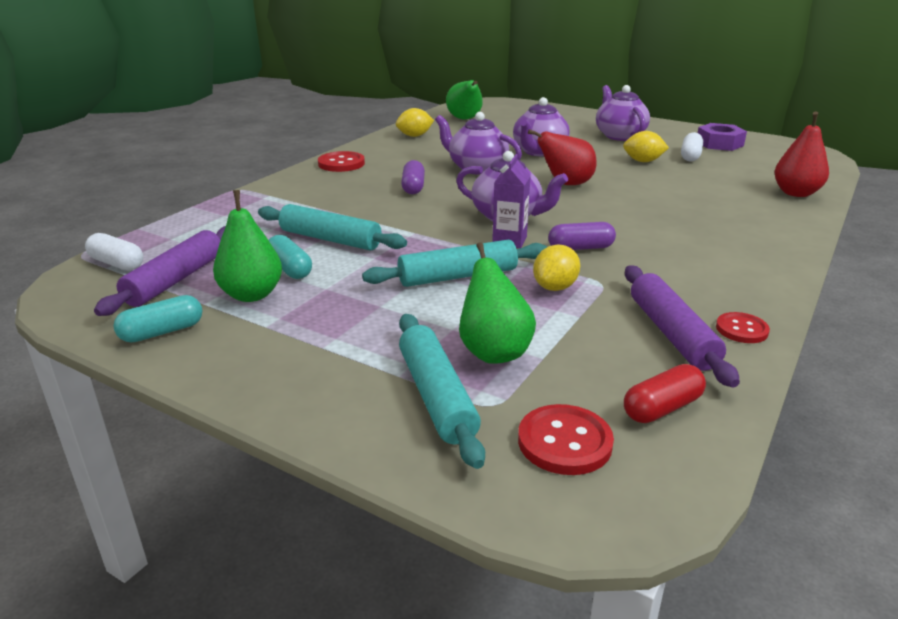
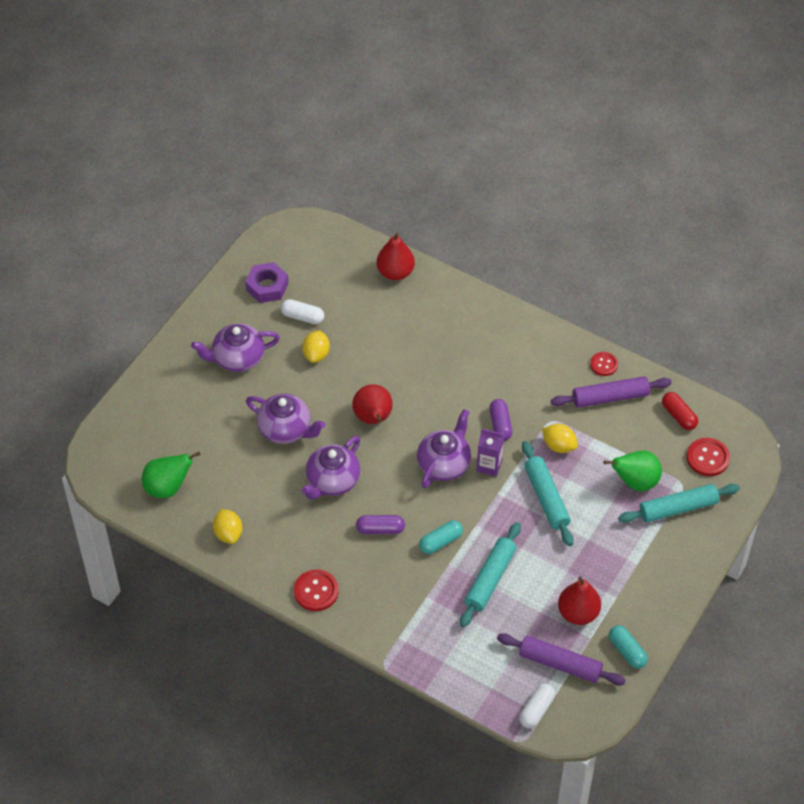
camera: 90 degrees left, 25 degrees up
(252, 295) = (578, 613): green pear -> red pear
(290, 269) = (539, 597): turquoise capsule -> turquoise capsule (440, 542)

